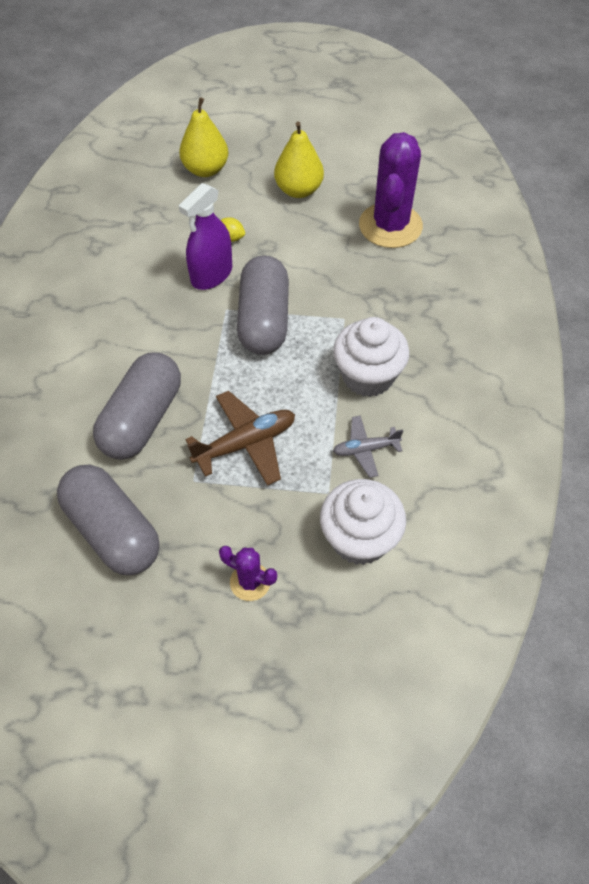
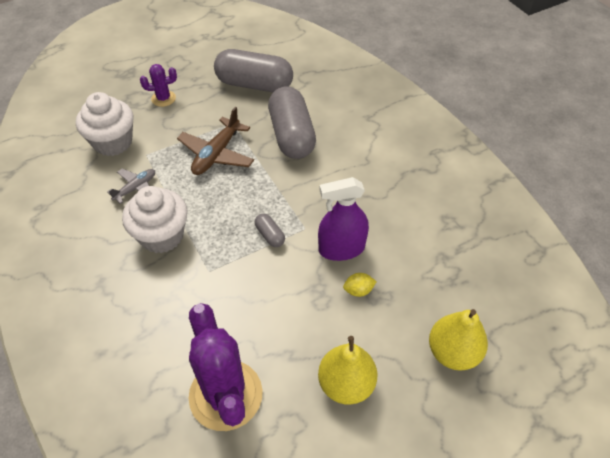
camera: 145 degrees right, 5 degrees down
(211, 275) = (341, 249): purple spray bottle -> purple spray bottle turned 105 degrees counterclockwise
(264, 320) = (270, 235): grey capsule -> grey capsule, size x0.42

